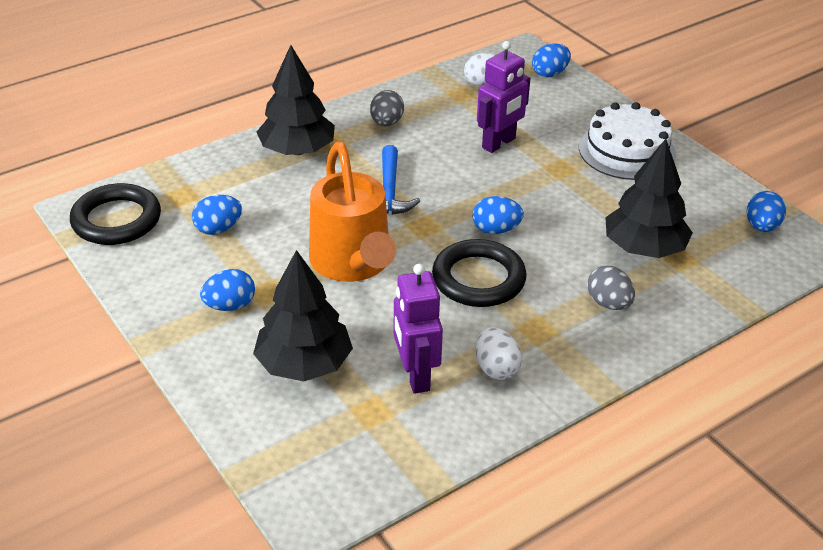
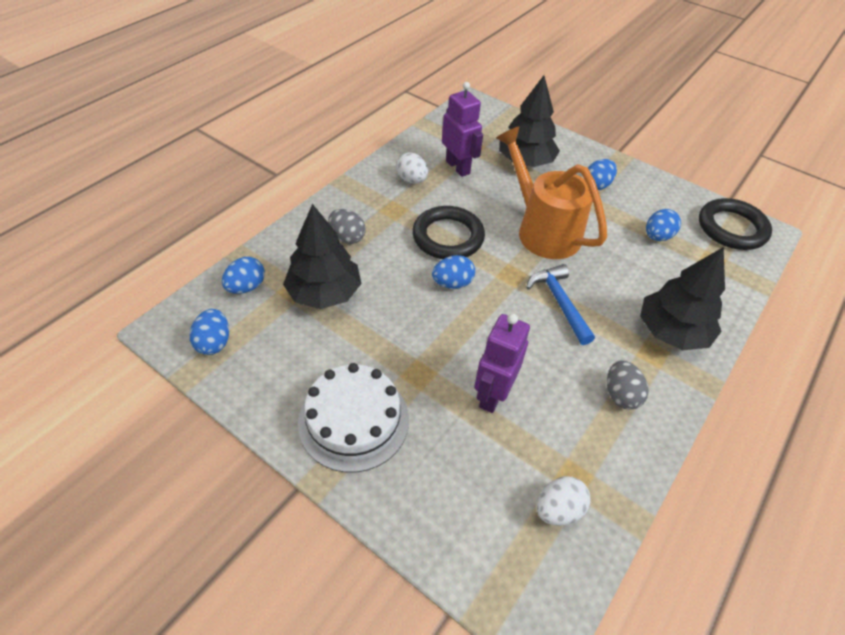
camera: 160 degrees right, 10 degrees up
(550, 73) = (482, 564): blue egg -> blue egg (246, 287)

